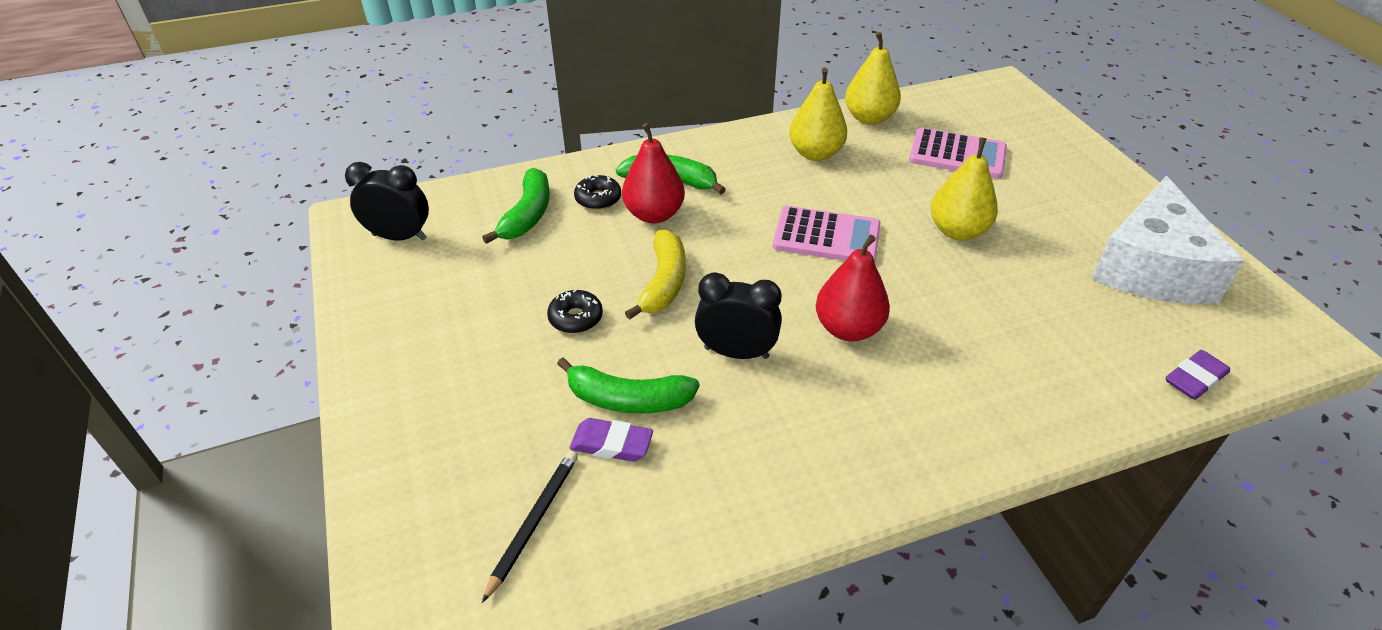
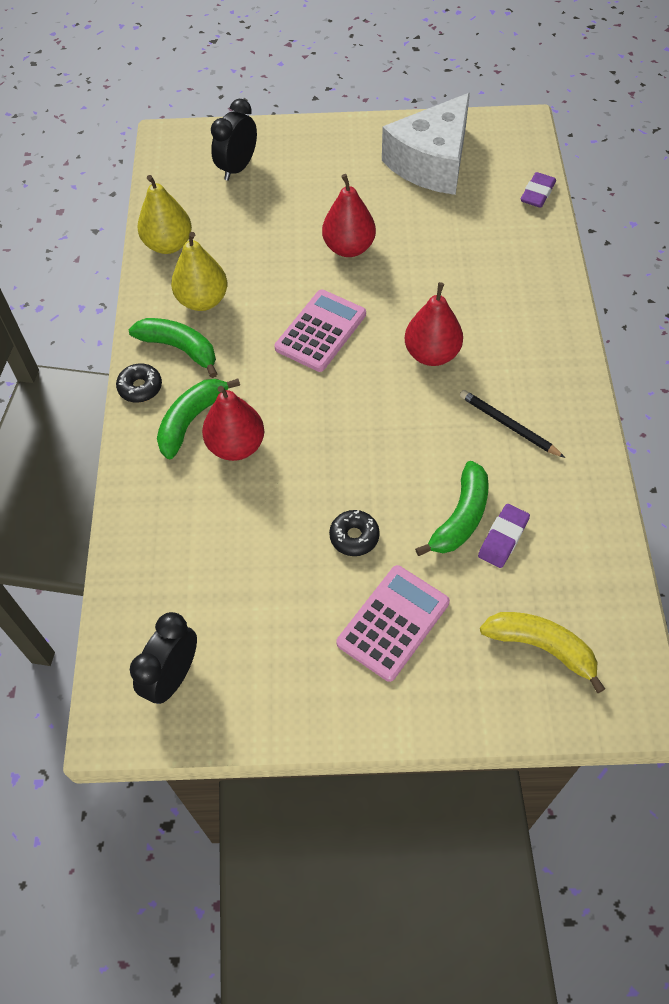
camera: 70 degrees left, 15 degrees up
(527, 215) = (189, 551): green banana -> green banana (180, 348)
(533, 523) = (564, 604): black pencil -> black pencil (509, 425)
(598, 199) = (191, 486): black donut -> black donut (140, 387)
(664, 282) = (333, 461): yellow banana -> yellow banana (541, 647)
(736, 352) = (433, 432): black clock -> black clock (237, 168)
(957, 155) = (253, 208): pink calculator -> pink calculator (393, 623)
(957, 231) = (349, 248): yellow pear -> red pear
(1151, 268) = (431, 162): white cheese -> white cheese turned 90 degrees clockwise
(1194, 379) = (537, 193): purple eraser -> purple eraser turned 45 degrees clockwise

